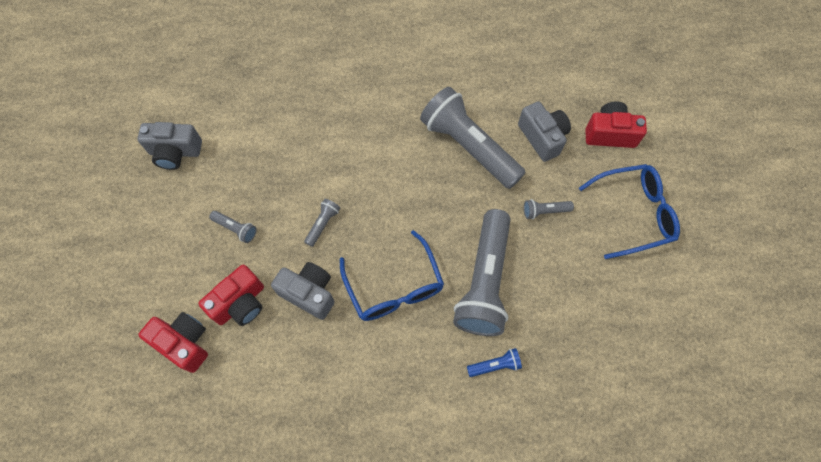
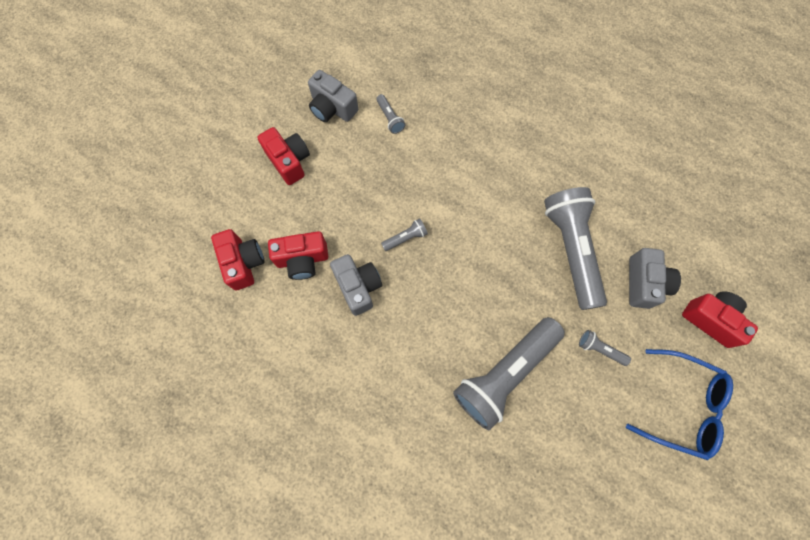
camera: 35 degrees right, 5 degrees up
(165, 224) = (289, 161): none -> red camera
(235, 229) = (337, 198): grey flashlight -> grey flashlight (390, 118)
(394, 286) = (428, 326): blue glasses -> none
(495, 365) = (465, 449): blue flashlight -> none

